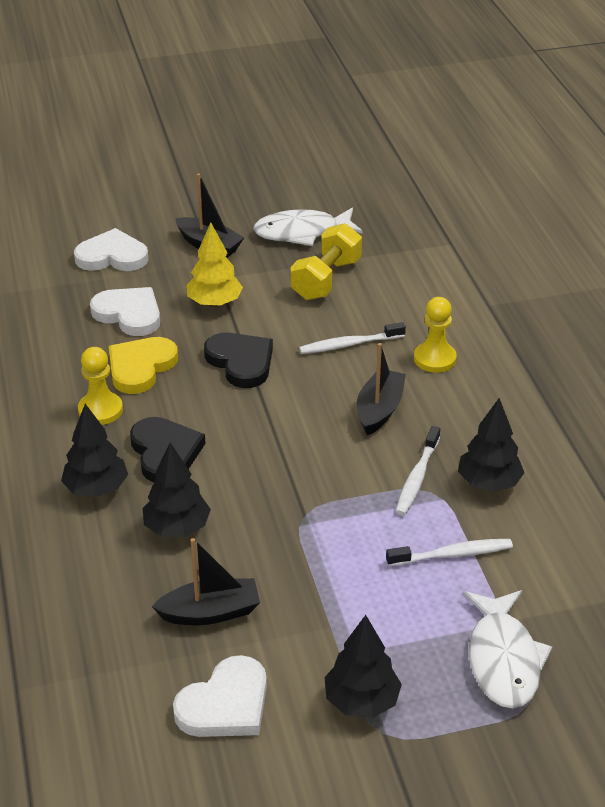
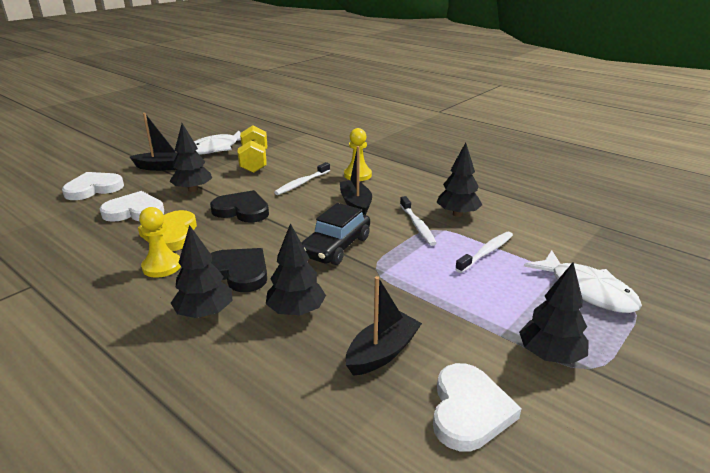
camera: 35 degrees left, 10 degrees down
(214, 303) = (193, 190): yellow tree -> black tree
(292, 465) = (336, 247): none -> black car

